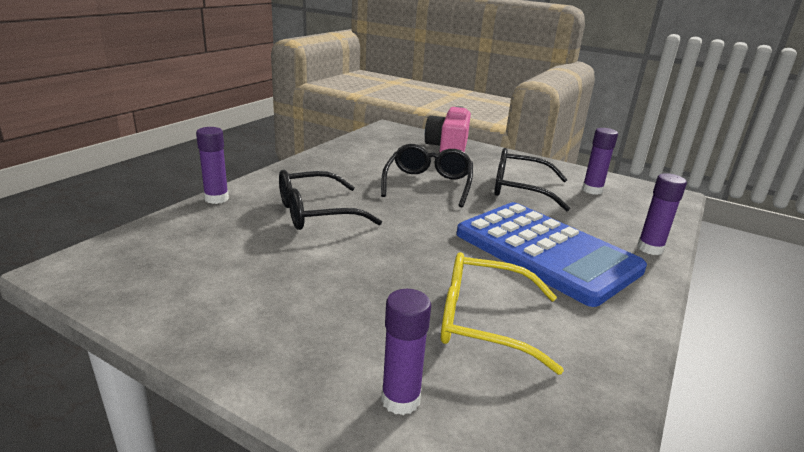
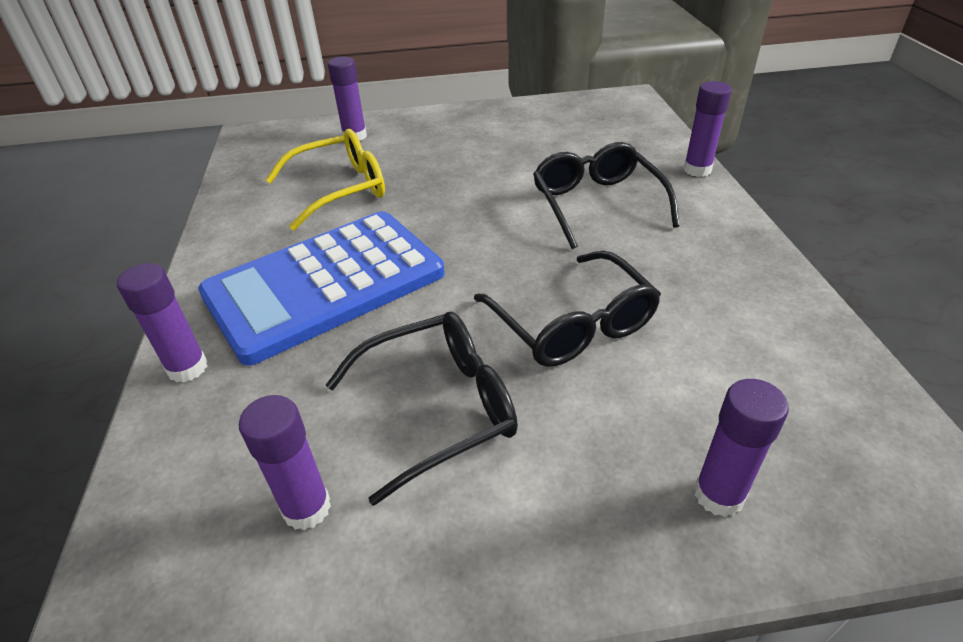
camera: 145 degrees right, 15 degrees up
(315, 213) = (597, 204): black glasses -> black glasses turned 45 degrees counterclockwise
(448, 147) = (718, 495): pink camera -> purple glue stick
(546, 252) = (325, 284): blue calculator -> blue calculator turned 45 degrees counterclockwise

